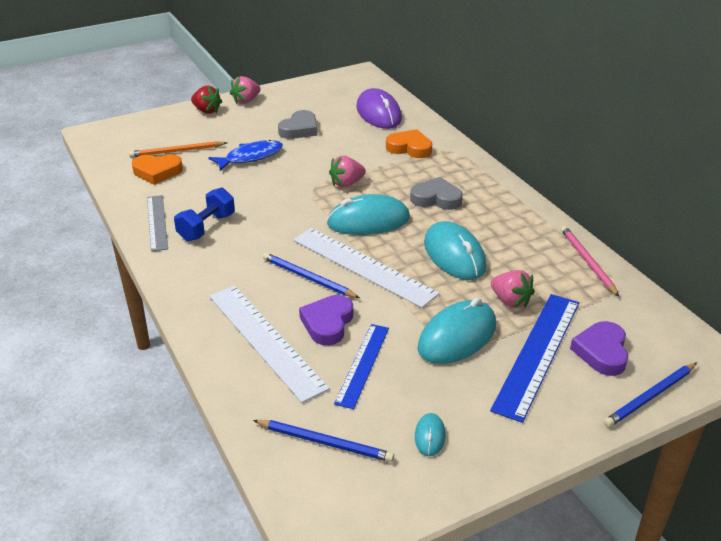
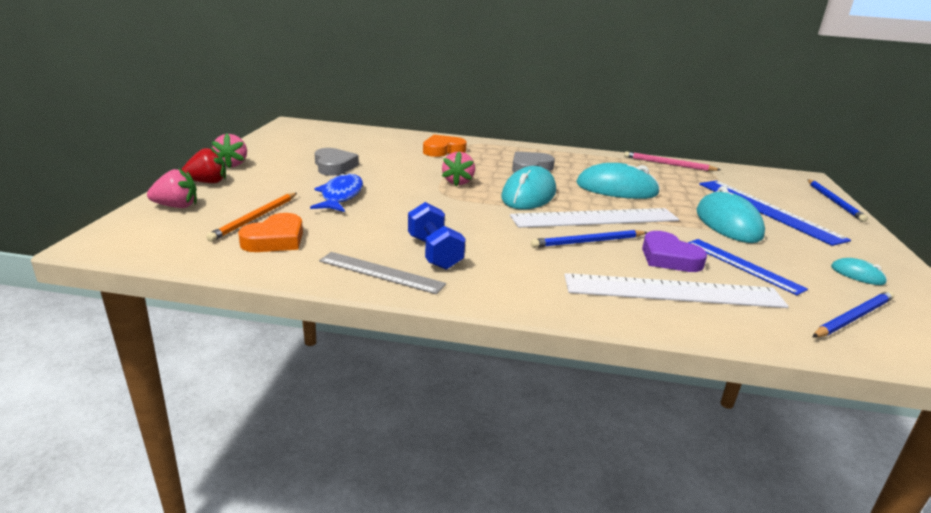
camera: 55 degrees left, 10 degrees down
(379, 113) = (370, 140): purple mouse -> none
(510, 301) = (695, 195): pink strawberry -> pink strawberry (176, 206)
(601, 352) = (777, 195): purple heart -> none

